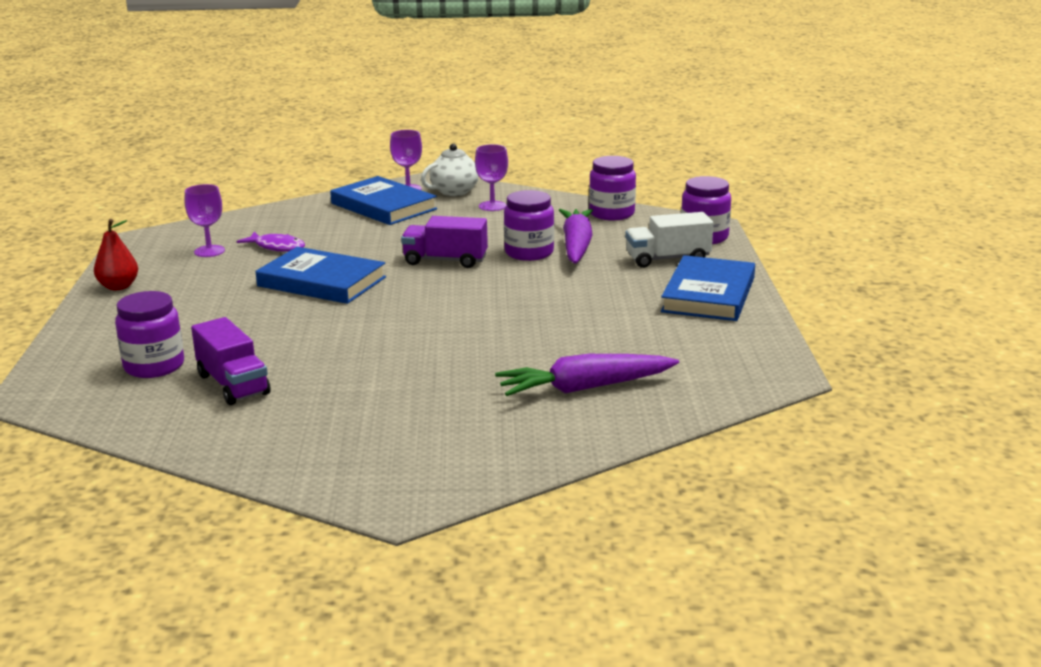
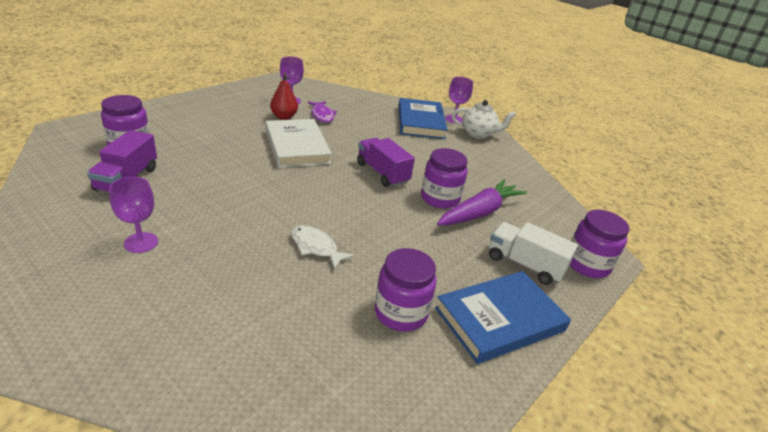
camera: 40 degrees right, 10 degrees up
(119, 286) = (218, 97): red pear -> red pear (284, 117)
(322, 282) = (297, 147): blue book -> white book
(492, 206) = (480, 154): purple goblet -> purple goblet (141, 242)
(511, 330) = (316, 247): none -> white fish
(584, 388) = (257, 334): purple carrot -> none
(612, 214) = (549, 203): purple jar -> purple jar (401, 312)

